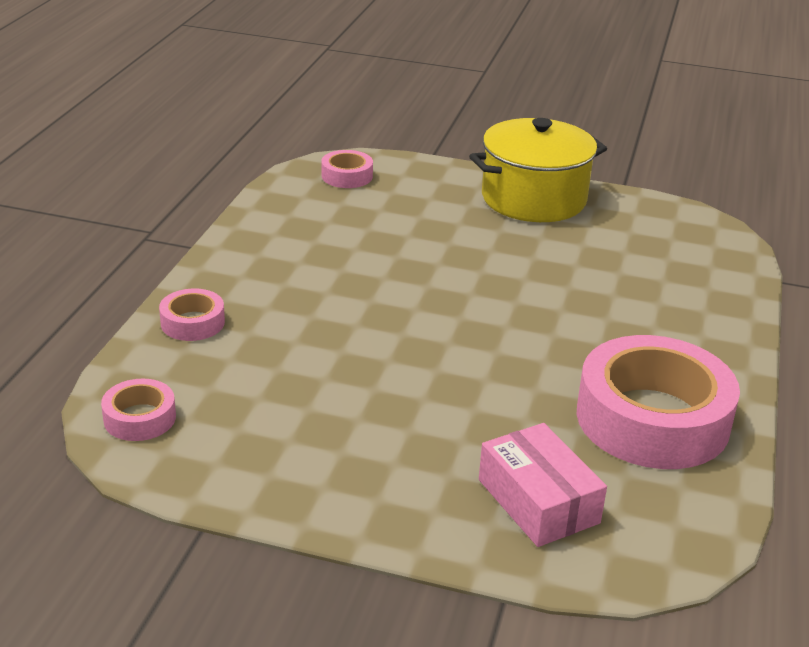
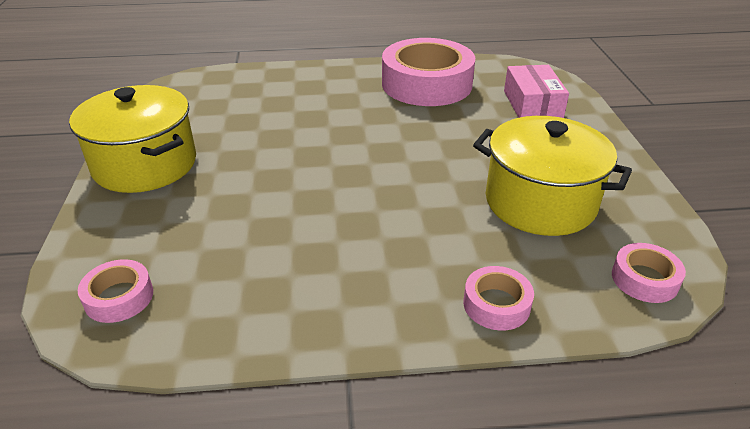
camera: 110 degrees left, 5 degrees up
(304, 405) = (540, 202): none -> yellow pot
(538, 501) = (532, 104): pink box -> pink box turned 45 degrees counterclockwise

